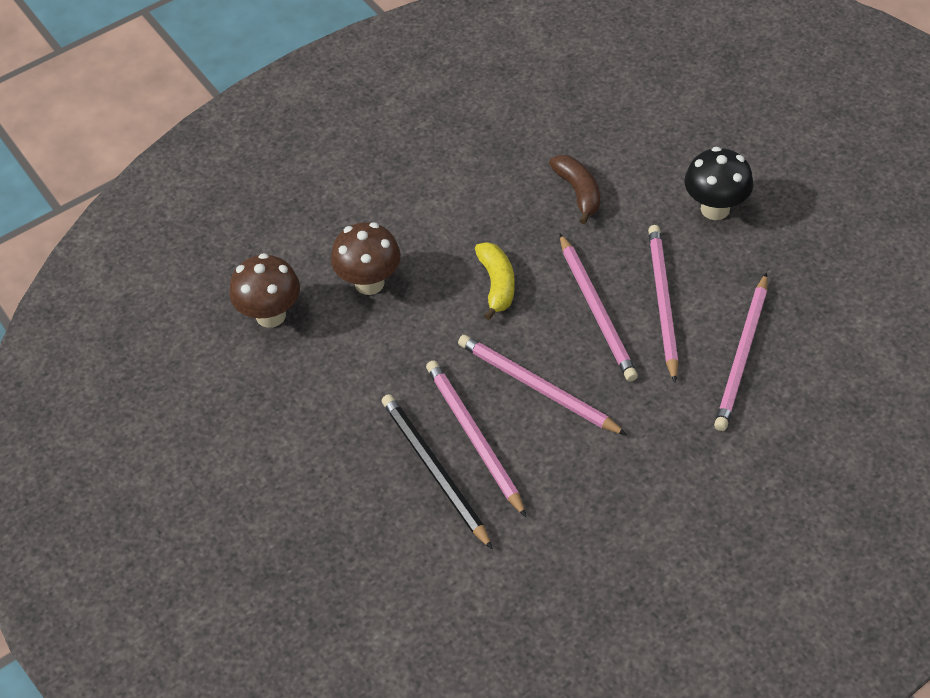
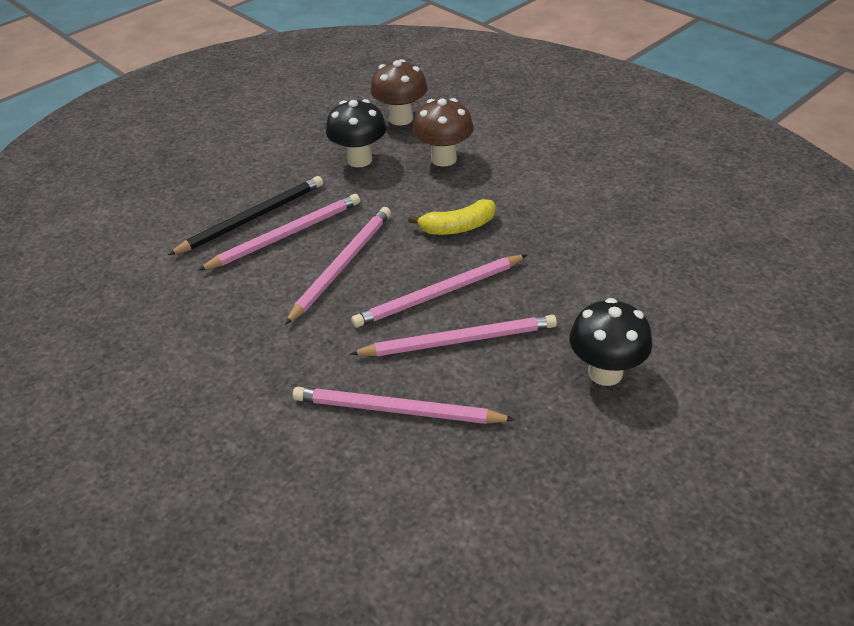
camera: 80 degrees right, 10 degrees down
(346, 362) = (359, 160): none -> black mushroom
(578, 192) = (591, 266): brown banana -> none

